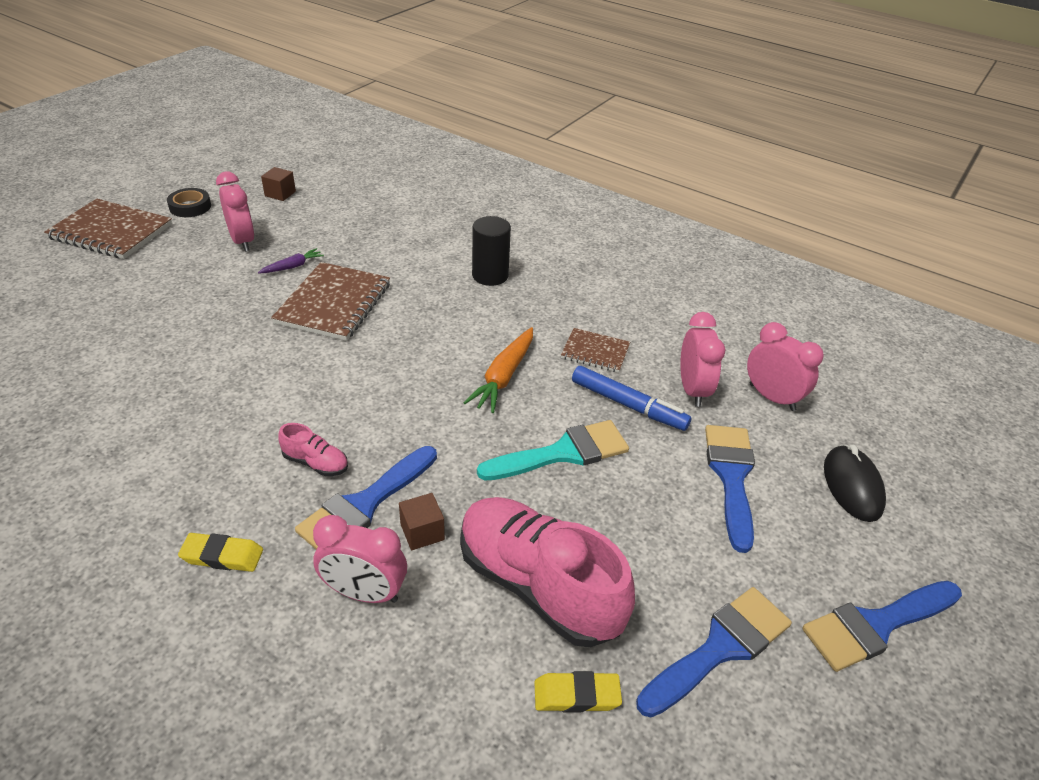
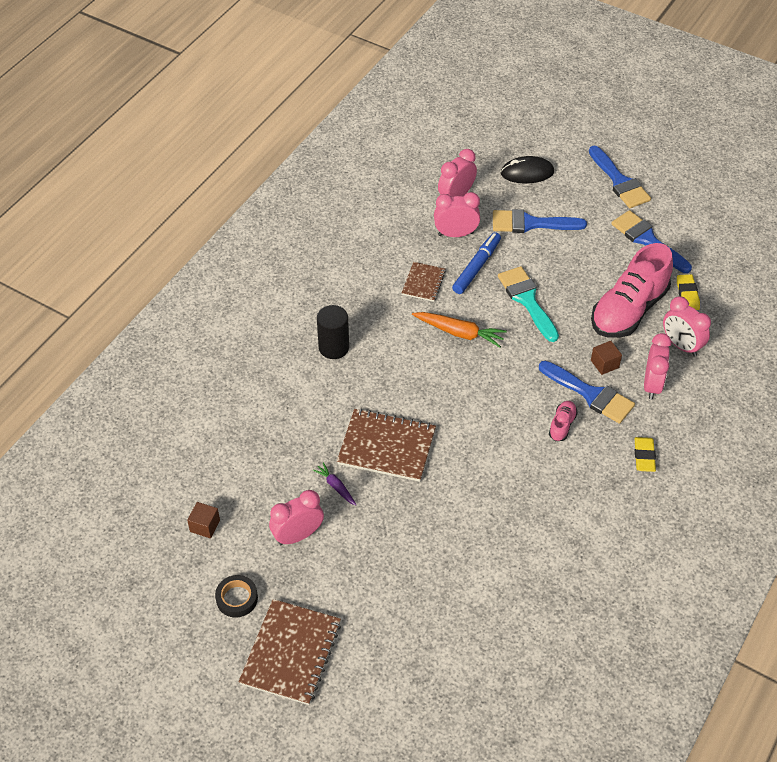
camera: 90 degrees left, 10 degrees up
(447, 658) = (681, 345): none -> pink clock

